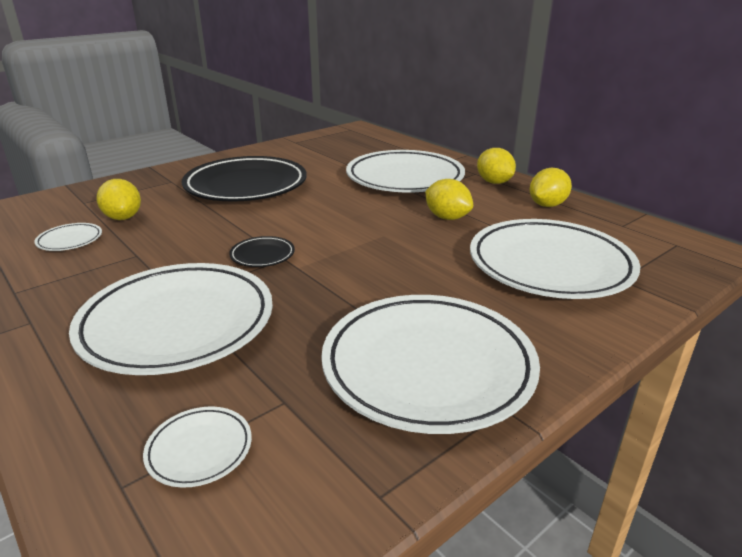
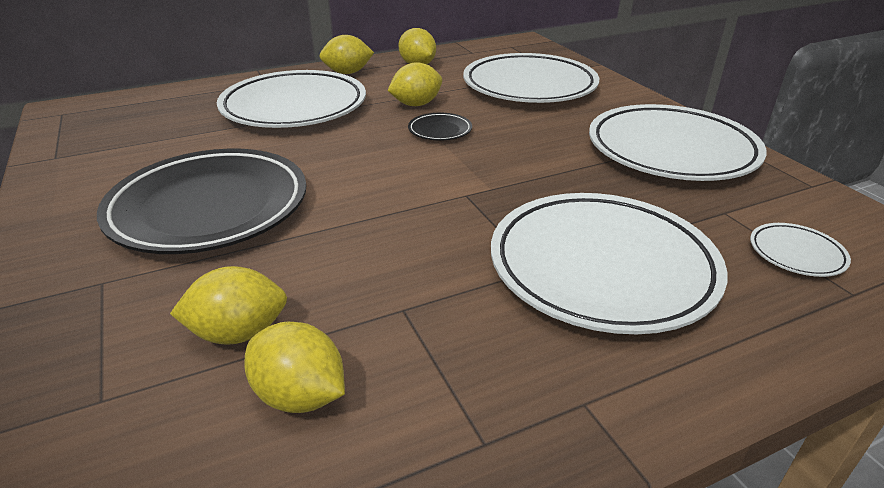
camera: 75 degrees left, 5 degrees up
(70, 240) = (300, 395): white plate -> yellow lemon
(262, 255) = (453, 207): black plate -> black plate (440, 130)

